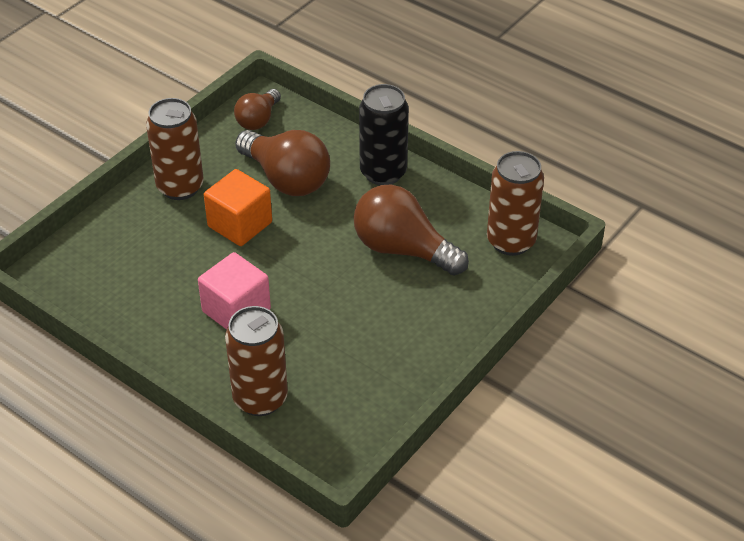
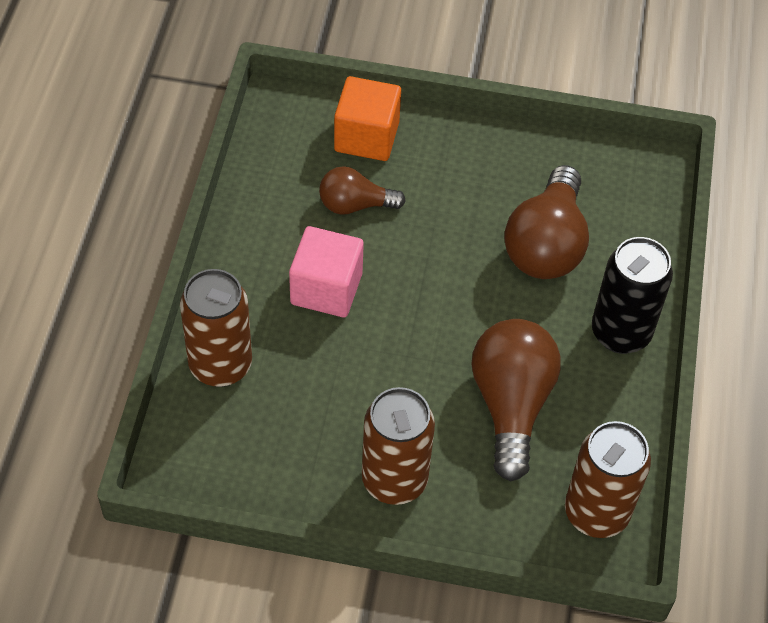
camera: 60 degrees right, 10 degrees up
(180, 187) = (470, 156): brown can -> brown can (394, 480)
(240, 224) = (450, 234): orange cube -> orange cube (366, 137)
(258, 120) = (621, 175): brown light bulb -> brown light bulb (355, 205)

